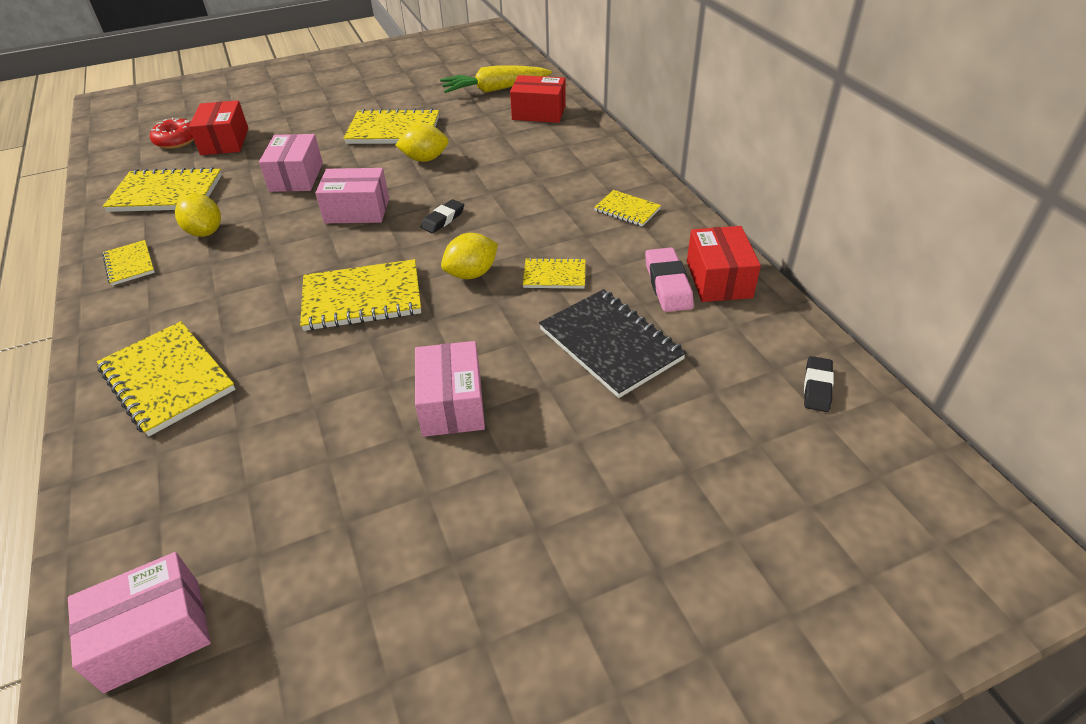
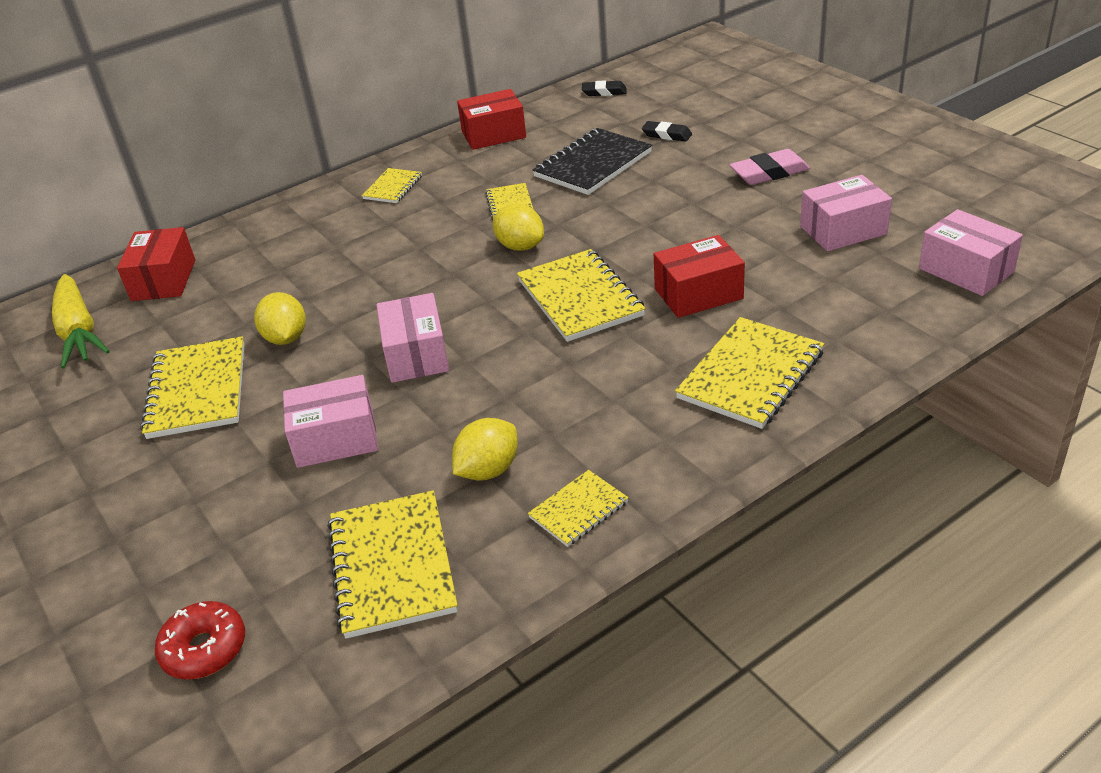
camera: 100 degrees left, 5 degrees down
(224, 141) = (214, 574): red box -> red box (698, 294)
(443, 220) = (427, 287): black eraser -> black eraser (667, 135)
(452, 404) = (693, 214): pink box -> pink box (843, 230)
(668, 284) = (507, 153): pink eraser -> pink eraser (769, 173)

